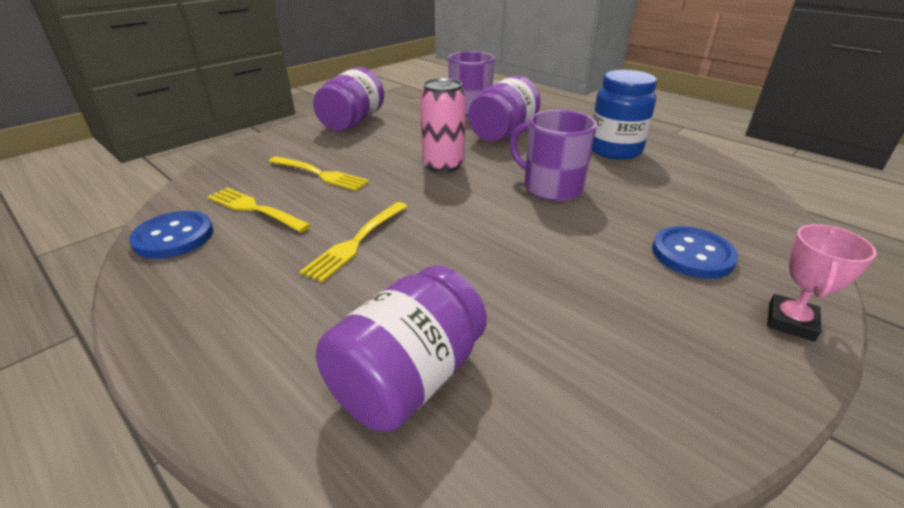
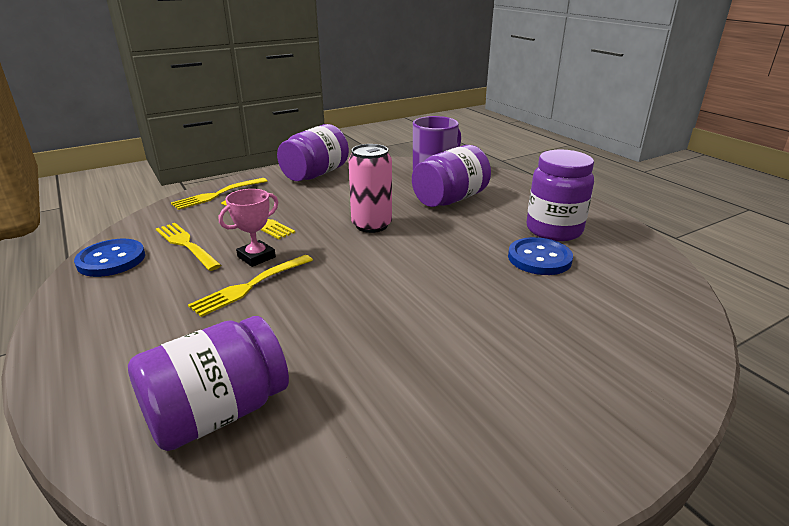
camera: 15 degrees right, 5 degrees down
(257, 153) = (217, 194): none -> yellow fork
(551, 187) = (461, 260): purple mug -> none
(614, 150) = (554, 230): blue jar -> purple jar
(692, 254) = (560, 349): blue button -> blue button (539, 258)
(790, 322) = (617, 435): pink trophy -> pink trophy (256, 257)

